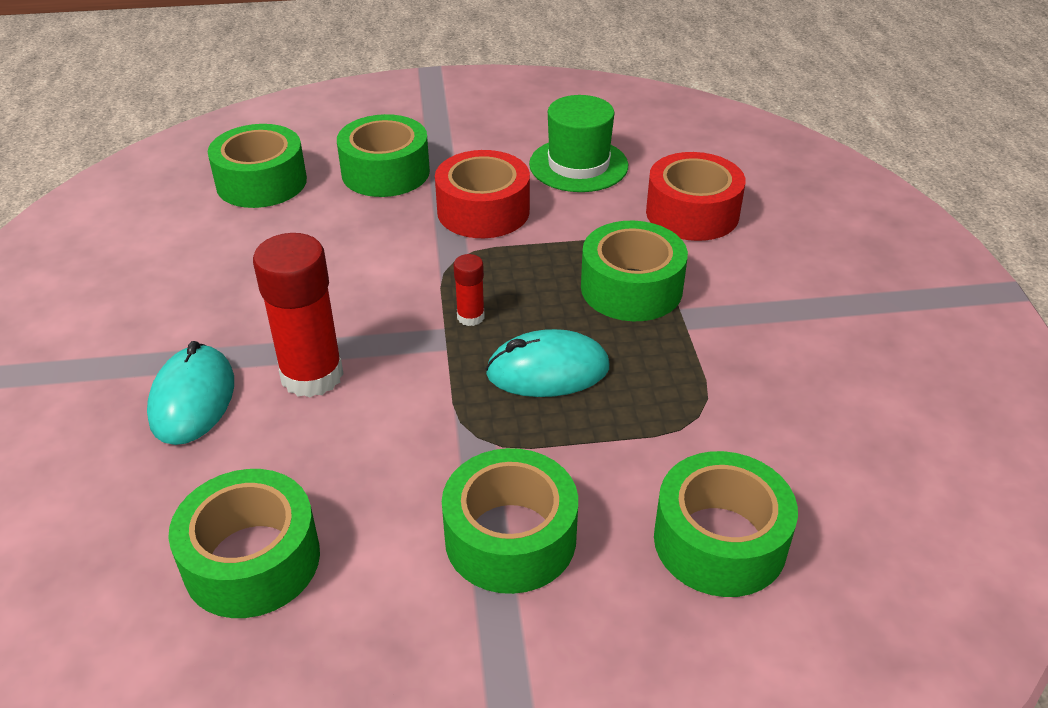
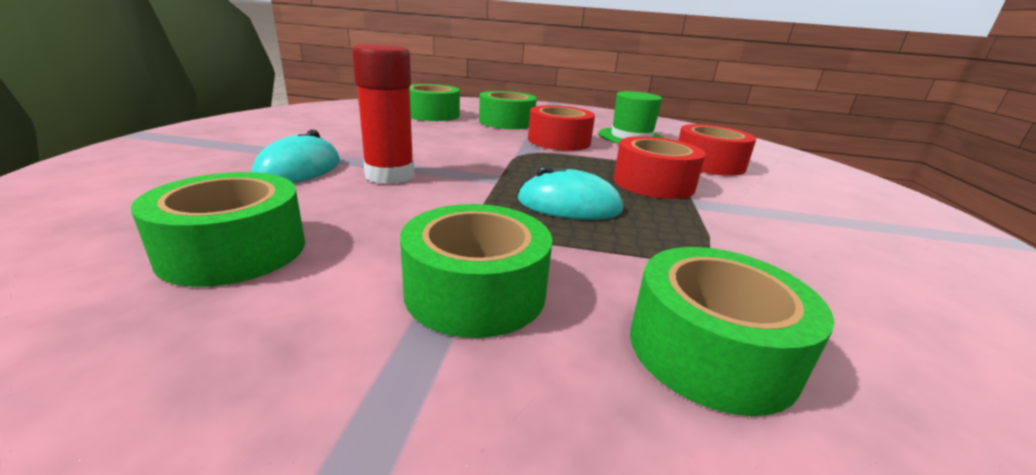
camera: 15 degrees right, 15 degrees down
(470, 317) = (523, 173): red glue stick -> none
(631, 288) = (653, 183): green tape -> red tape

